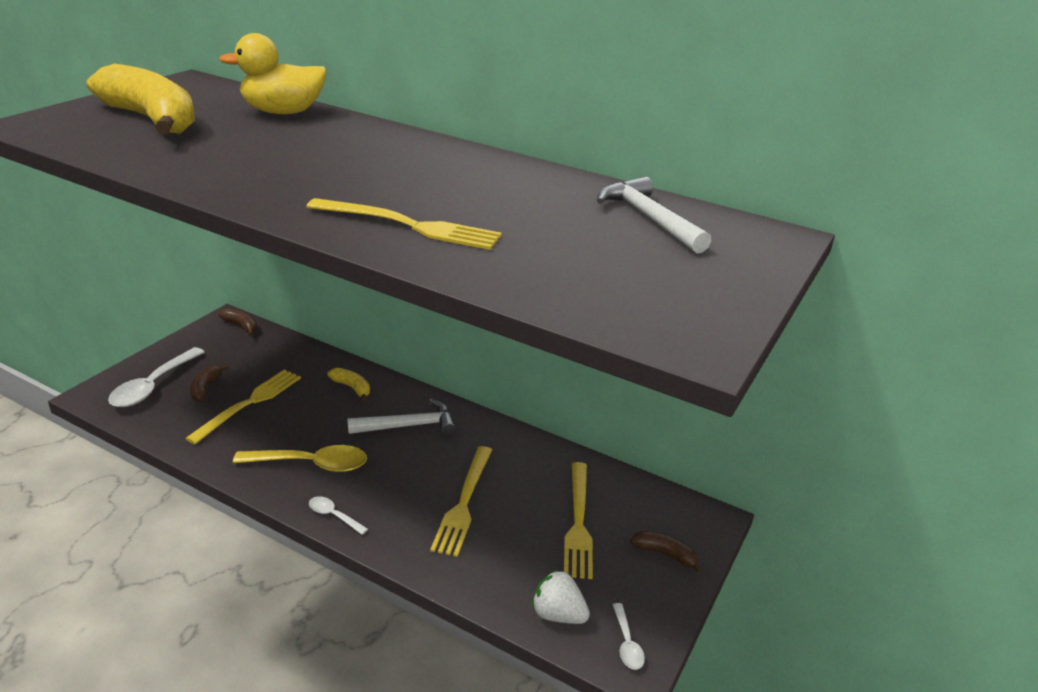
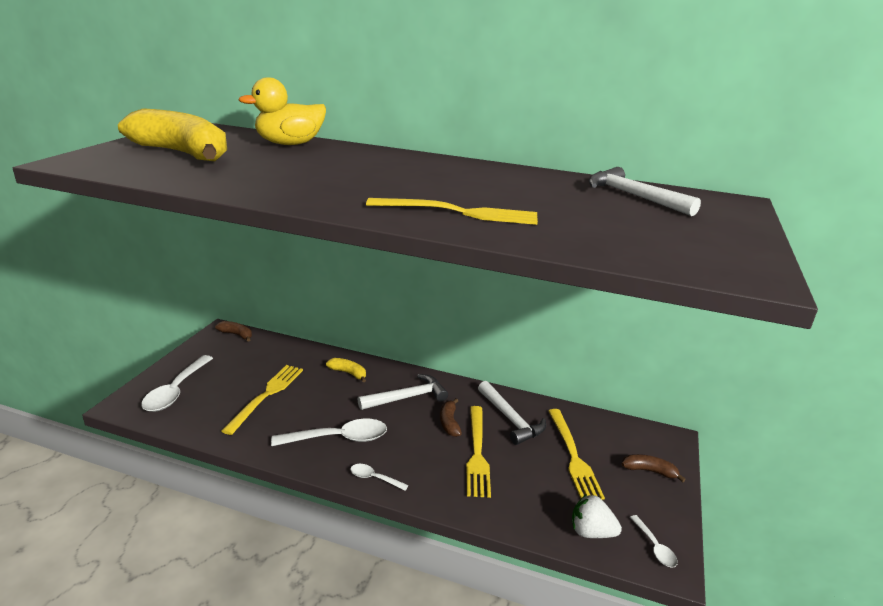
camera: 10 degrees left, 5 degrees down
(206, 388) = (224, 387): brown banana -> brown banana (449, 423)
(311, 464) = (339, 438): yellow spoon -> white spoon
(521, 468) = (510, 419): none -> white hammer

